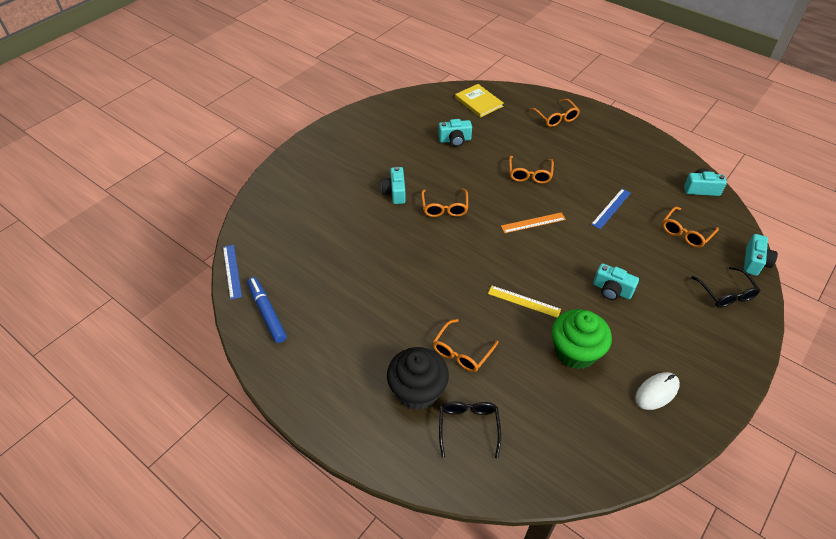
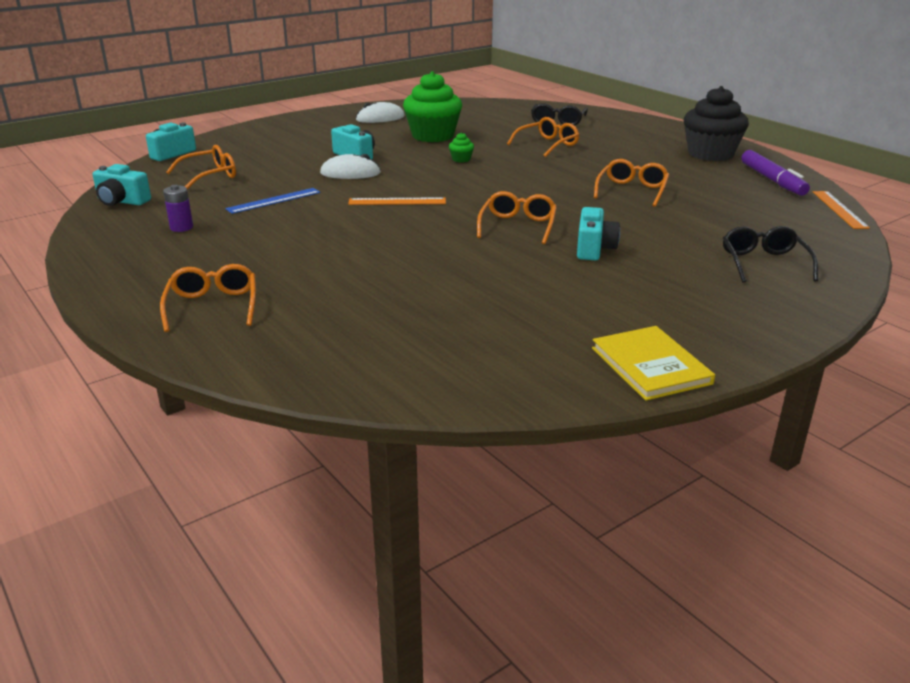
camera: 165 degrees left, 20 degrees down
(232, 271) = (839, 209): blue ruler -> orange ruler
(267, 313) = (772, 180): blue marker -> purple marker
(417, 391) = (599, 135): black cupcake -> black cupcake (710, 154)
(455, 140) = (452, 299): turquoise camera -> none
(478, 102) = (349, 358): yellow book -> yellow book (651, 365)
(524, 301) = (461, 159): yellow ruler -> green cupcake
(529, 174) = (353, 242): orange glasses -> orange glasses (632, 191)
(592, 257) = (350, 173): none -> white mouse
(634, 170) = (181, 227): none -> purple battery
(726, 293) = (238, 144): black glasses -> black glasses (764, 263)

